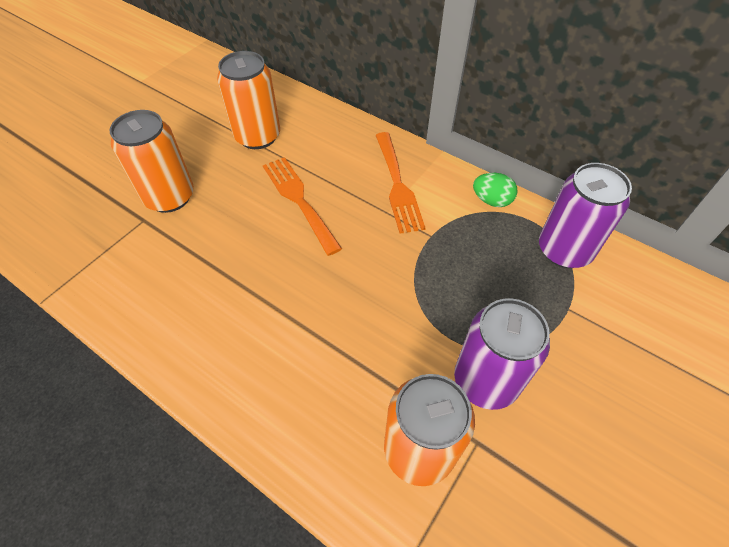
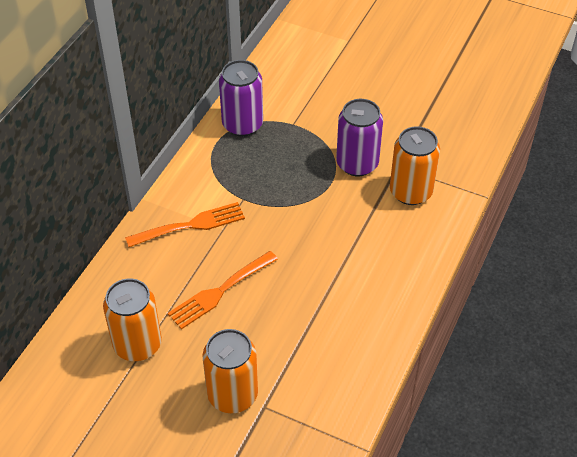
camera: 100 degrees left, 5 degrees down
(491, 200) = (199, 164): green egg -> none

